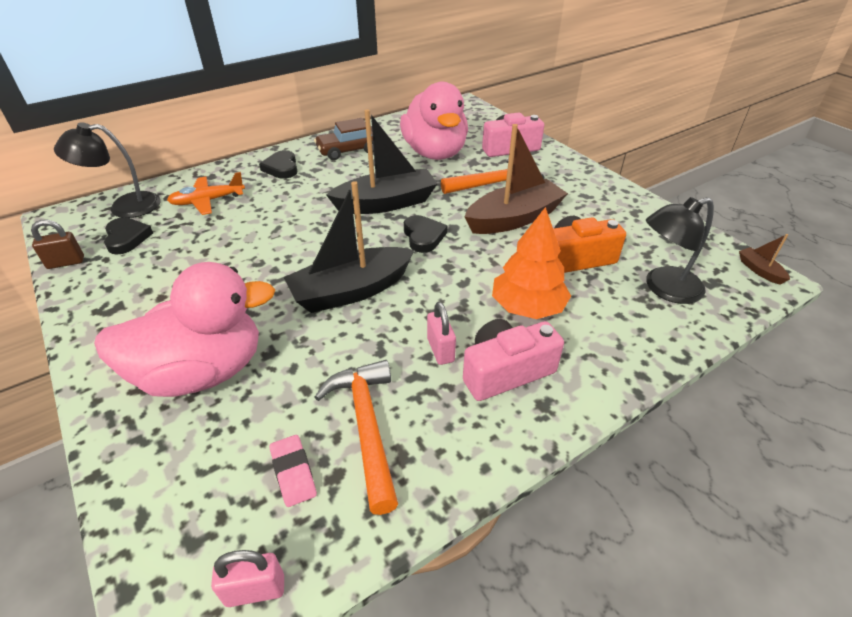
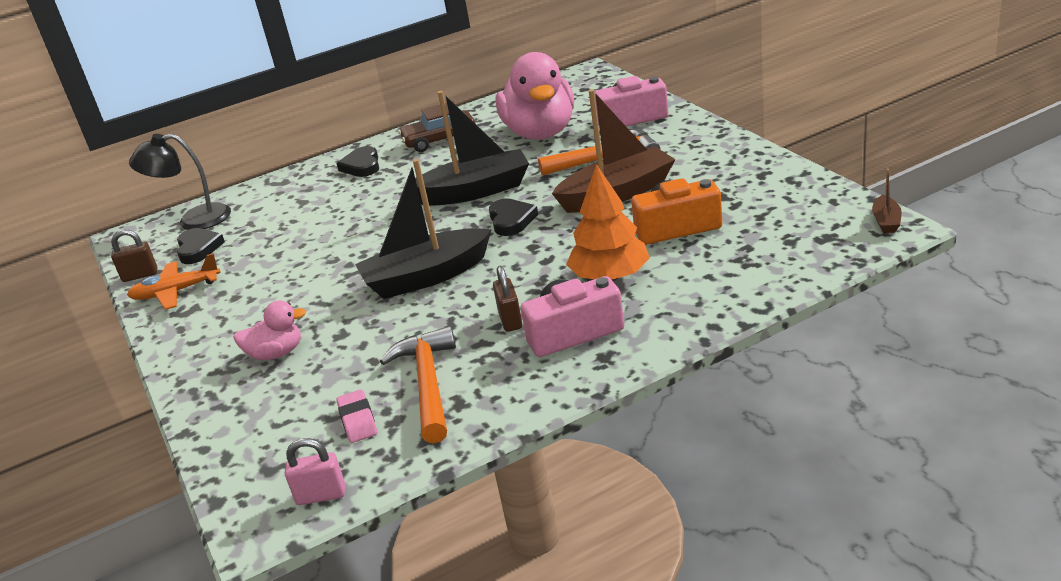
camera: 10 degrees right, 10 degrees down
(202, 371) = (276, 353): pink duck -> pink duck, size x0.47
(207, 201) = (280, 207): orange plane -> orange plane (176, 292)
(440, 350) = (510, 320): pink padlock -> brown padlock
(664, 288) = (767, 248): black lamp -> none
(759, 270) = (886, 221): brown boat -> brown boat turned 150 degrees counterclockwise

